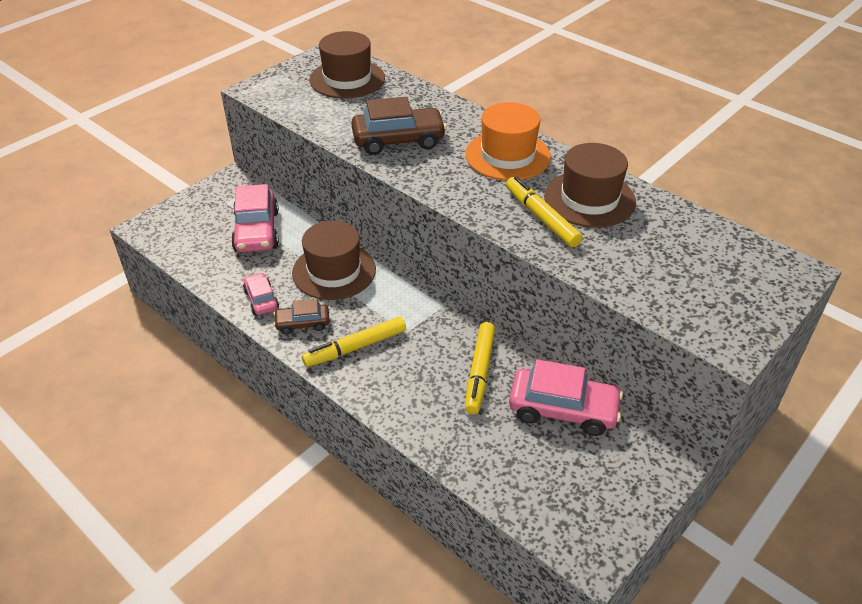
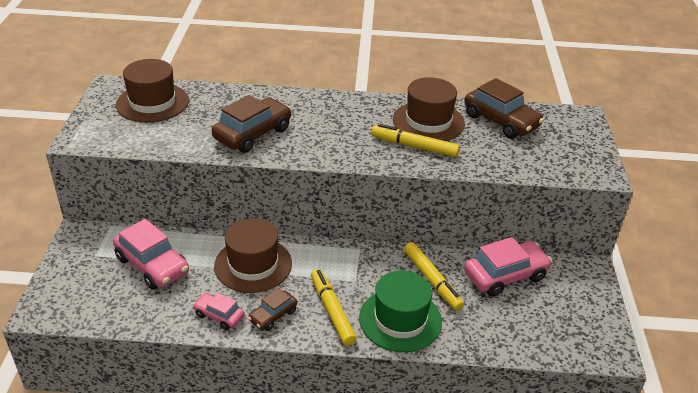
camera: 40 degrees left, 5 degrees down
(355, 347) = (332, 311): yellow marker -> yellow marker turned 135 degrees clockwise
(407, 390) = (400, 319): none -> green hat
(507, 155) = (343, 114): orange hat -> none
(677, 233) = (501, 121): none -> brown car

